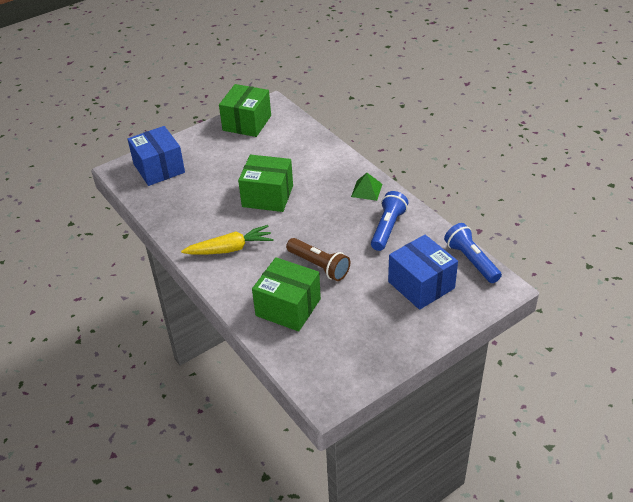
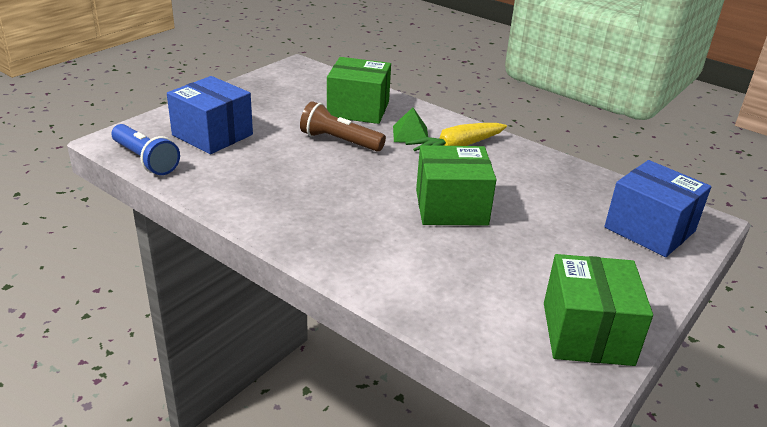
camera: 160 degrees right, 10 degrees down
(366, 190) = (302, 229): green pyramid -> green pyramid (410, 134)
(388, 228) = (260, 184): blue flashlight -> none

